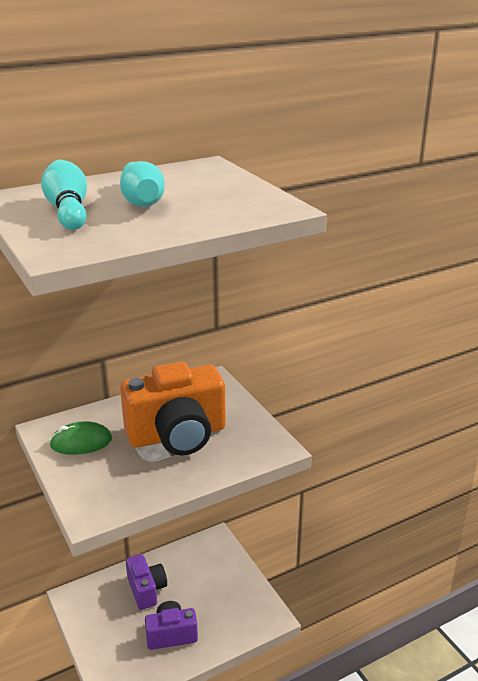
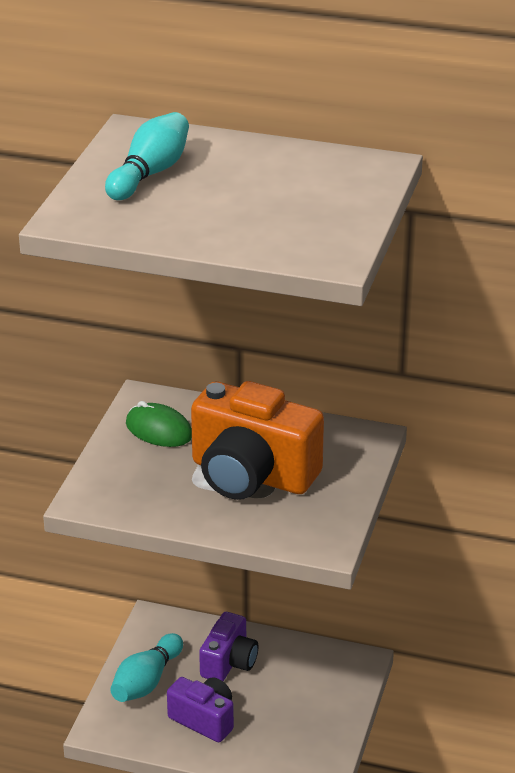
camera: 45 degrees right, 5 degrees up
(141, 200) = (230, 188): turquoise bowling pin -> turquoise bowling pin (146, 681)

